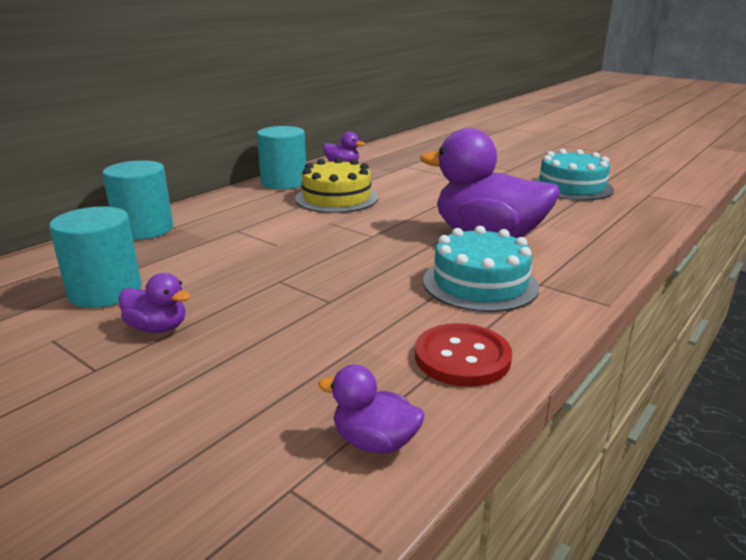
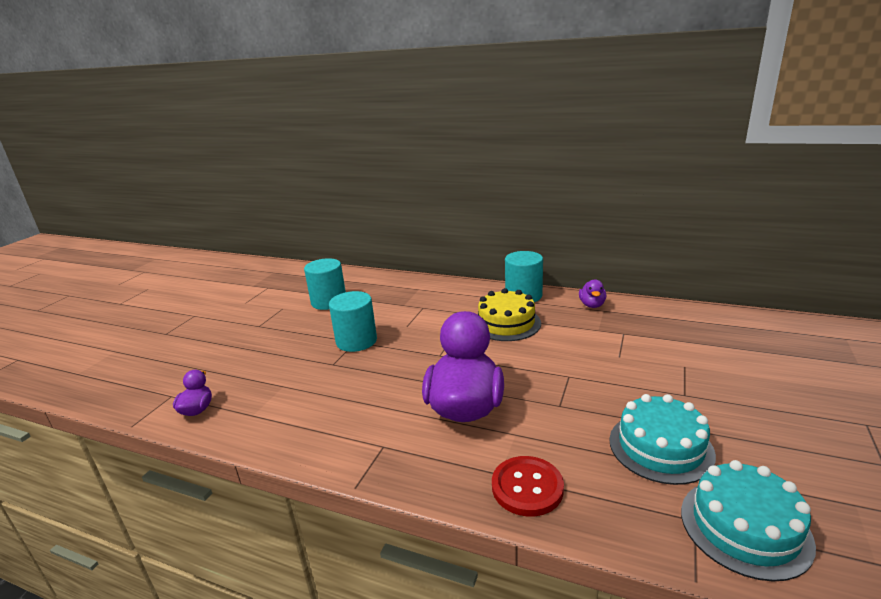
camera: 75 degrees right, 0 degrees up
(144, 229) = (408, 283): turquoise cylinder -> turquoise cylinder (356, 341)
(158, 328) = (295, 326): purple duck -> none
(462, 357) = (271, 424): red button -> red button (527, 487)
(480, 283) = (373, 416): turquoise cake -> turquoise cake (745, 527)

